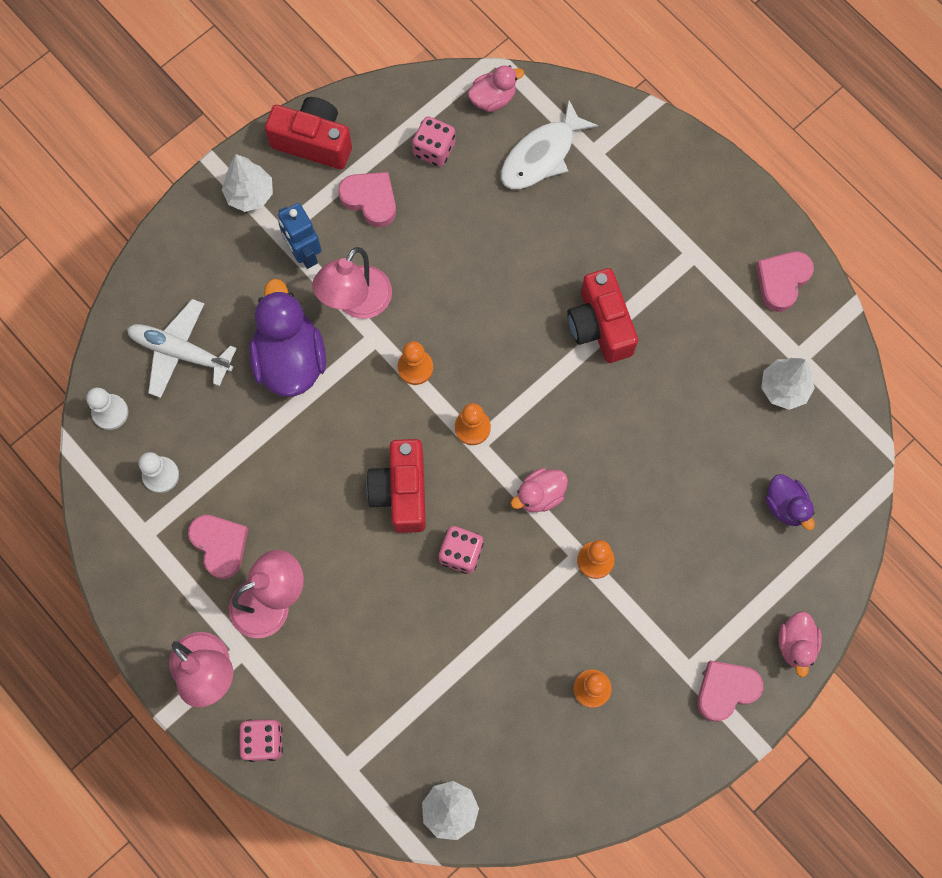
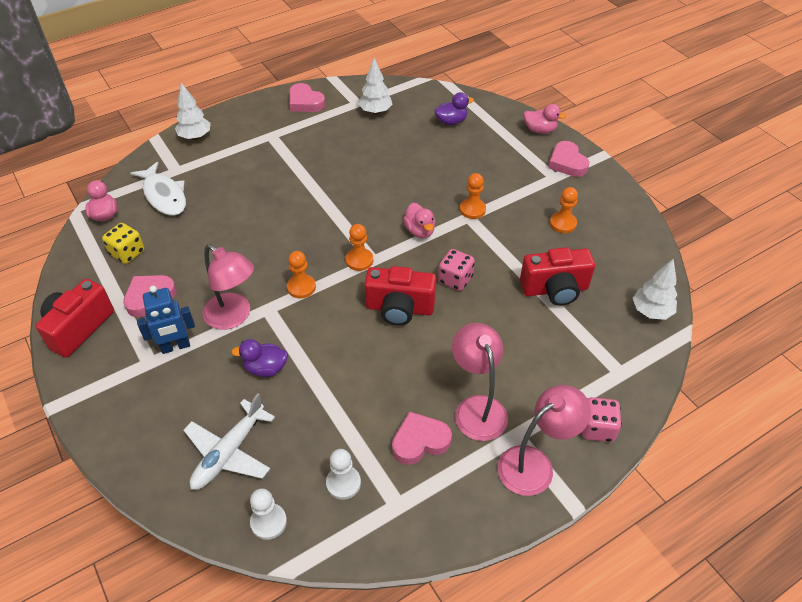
camera: 80 degrees left, 25 degrees down
(250, 194) = (102, 379): white tree -> white tree (195, 137)
(290, 359) = (265, 368): purple duck -> purple duck, size x0.54
(434, 149) = (127, 253): pink dice -> yellow dice
(600, 326) = (304, 184): red camera -> red camera (555, 289)

